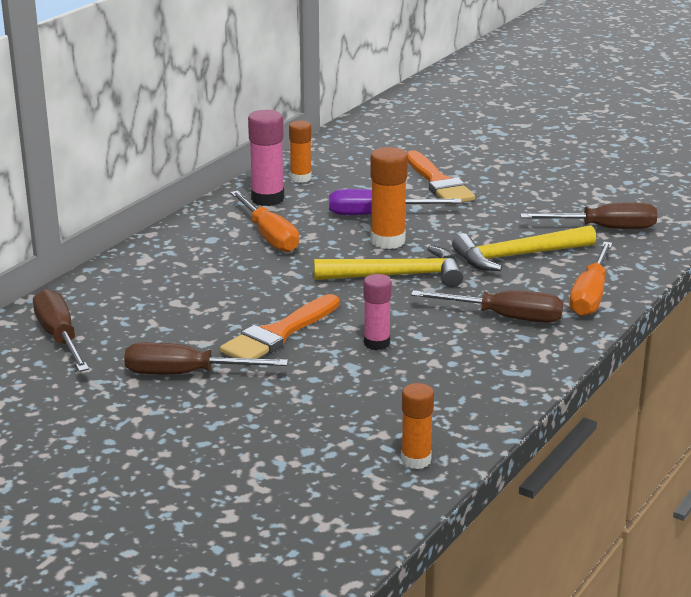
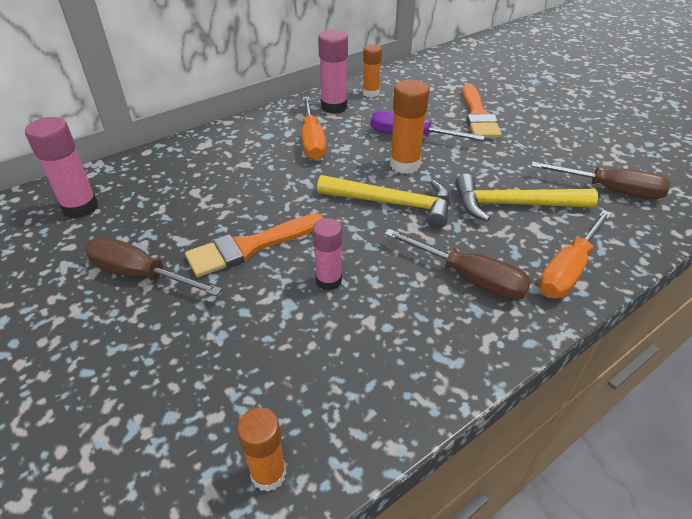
camera: 20 degrees right, 15 degrees up
(59, 337) = (80, 207): brown screwdriver -> pink glue stick

